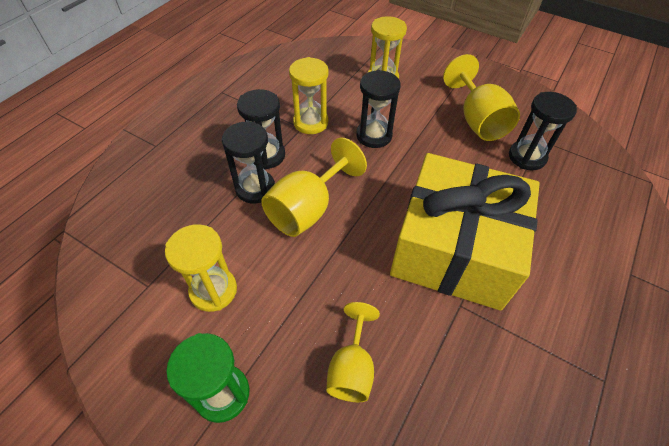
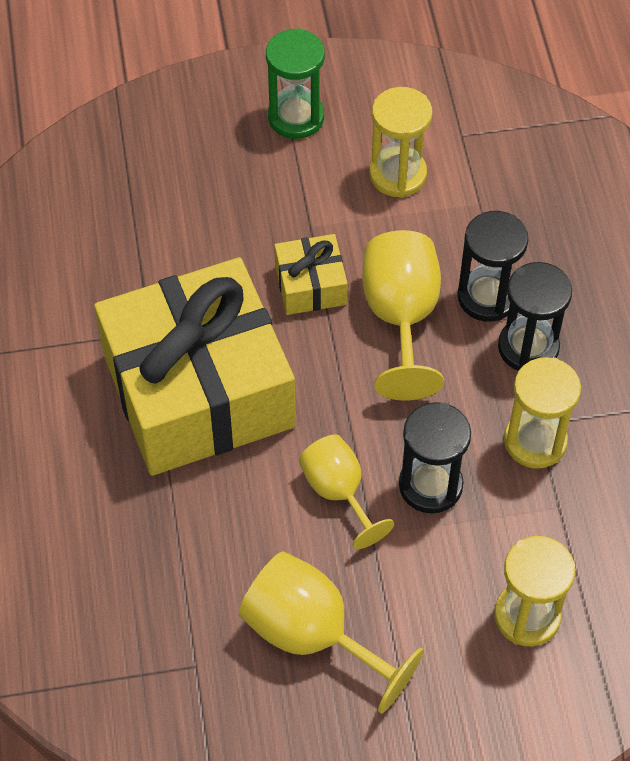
camera: 140 degrees right, 5 degrees up
(337, 261) = (310, 285): none -> yellow gift
(351, 368) = (207, 206): yellow goblet -> yellow goblet (338, 492)
(527, 157) = (195, 610): black hourglass -> none

